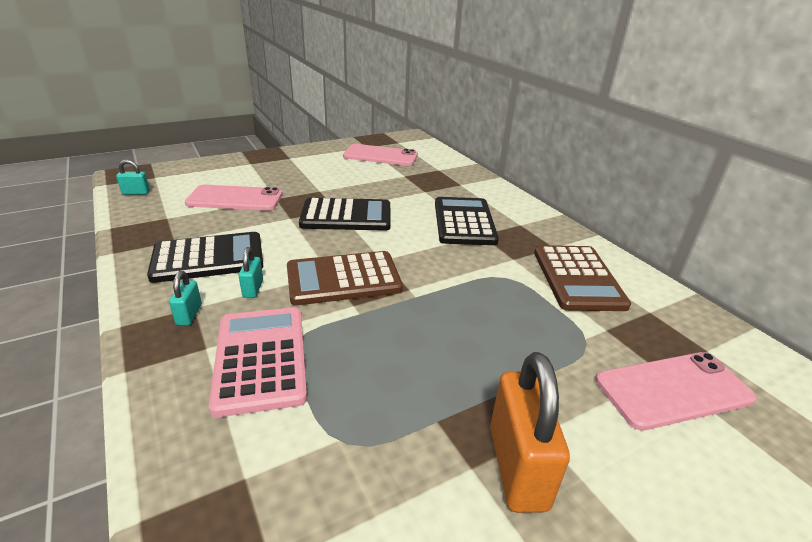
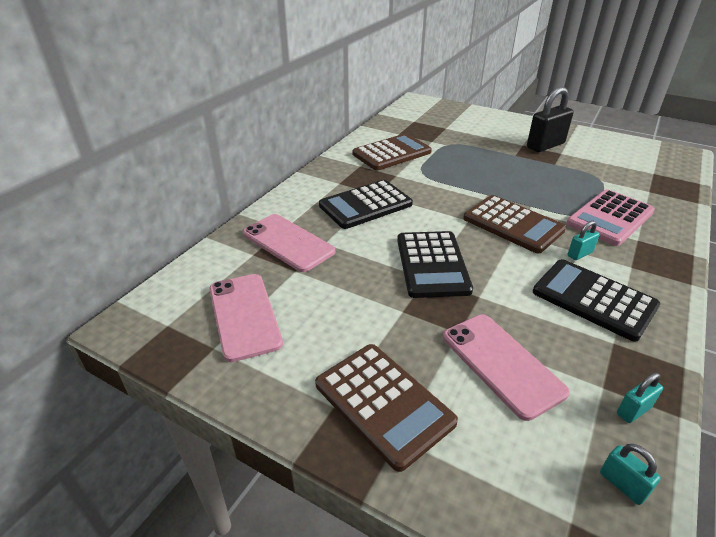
camera: 120 degrees left, 5 degrees up
(189, 315) = (638, 263): turquoise padlock -> turquoise padlock (633, 410)
(271, 166) = (383, 403): none -> brown calculator
(346, 216) = (432, 264): black calculator -> black calculator turned 150 degrees counterclockwise
(517, 467) = (545, 145): orange padlock -> black padlock
(673, 390) = (454, 125): pink phone -> pink phone (288, 242)

